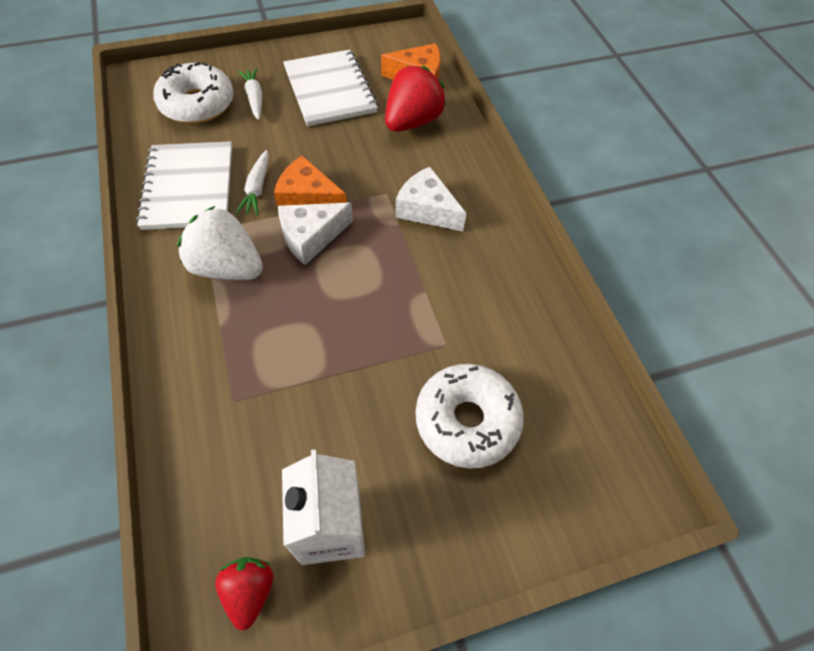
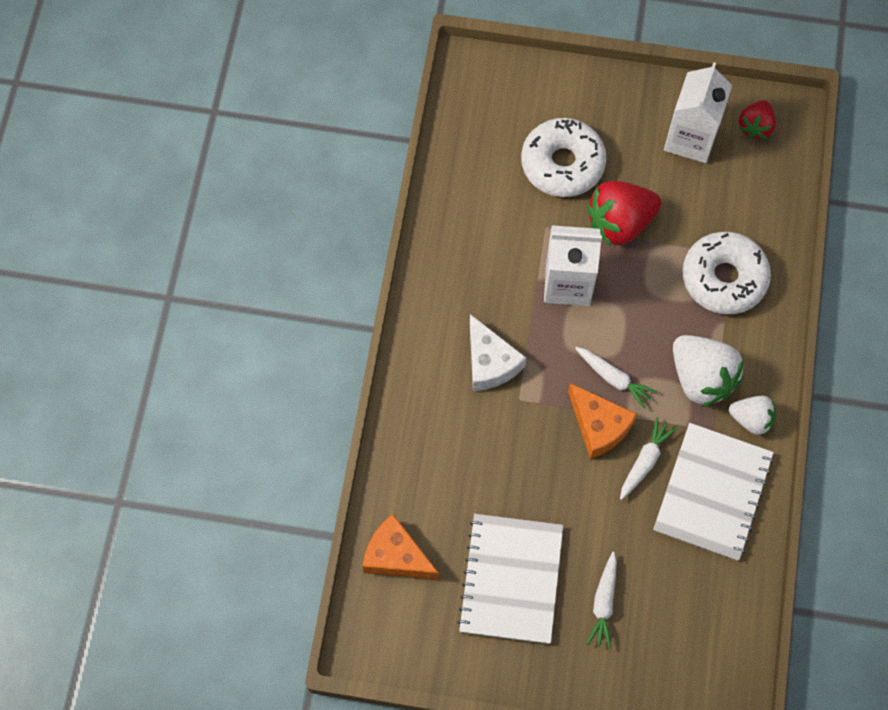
camera: 150 degrees left, 10 degrees up
(167, 251) = (751, 419): none -> white strawberry
(197, 104) = (672, 621): white donut -> white donut (724, 278)
(311, 237) = (613, 378): white cheese -> white carrot
(394, 299) = (568, 283): none -> white carton
(412, 122) = (442, 486): red strawberry -> red strawberry (619, 223)

